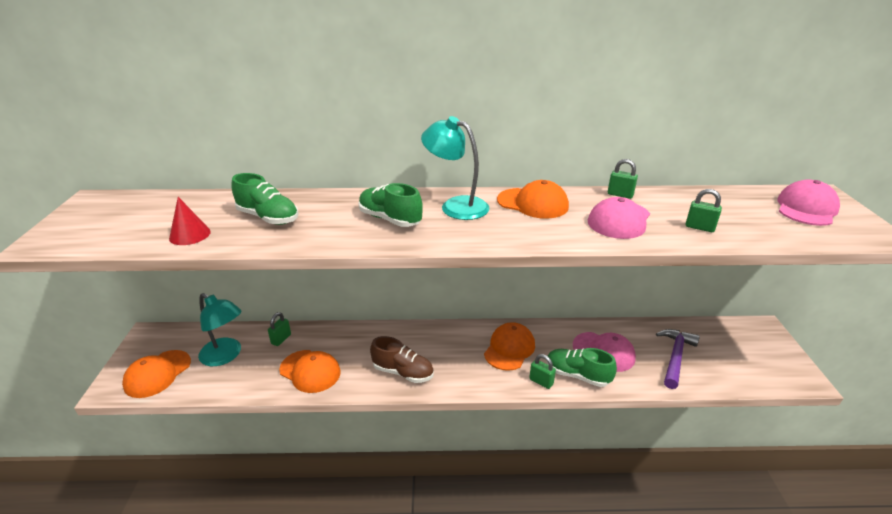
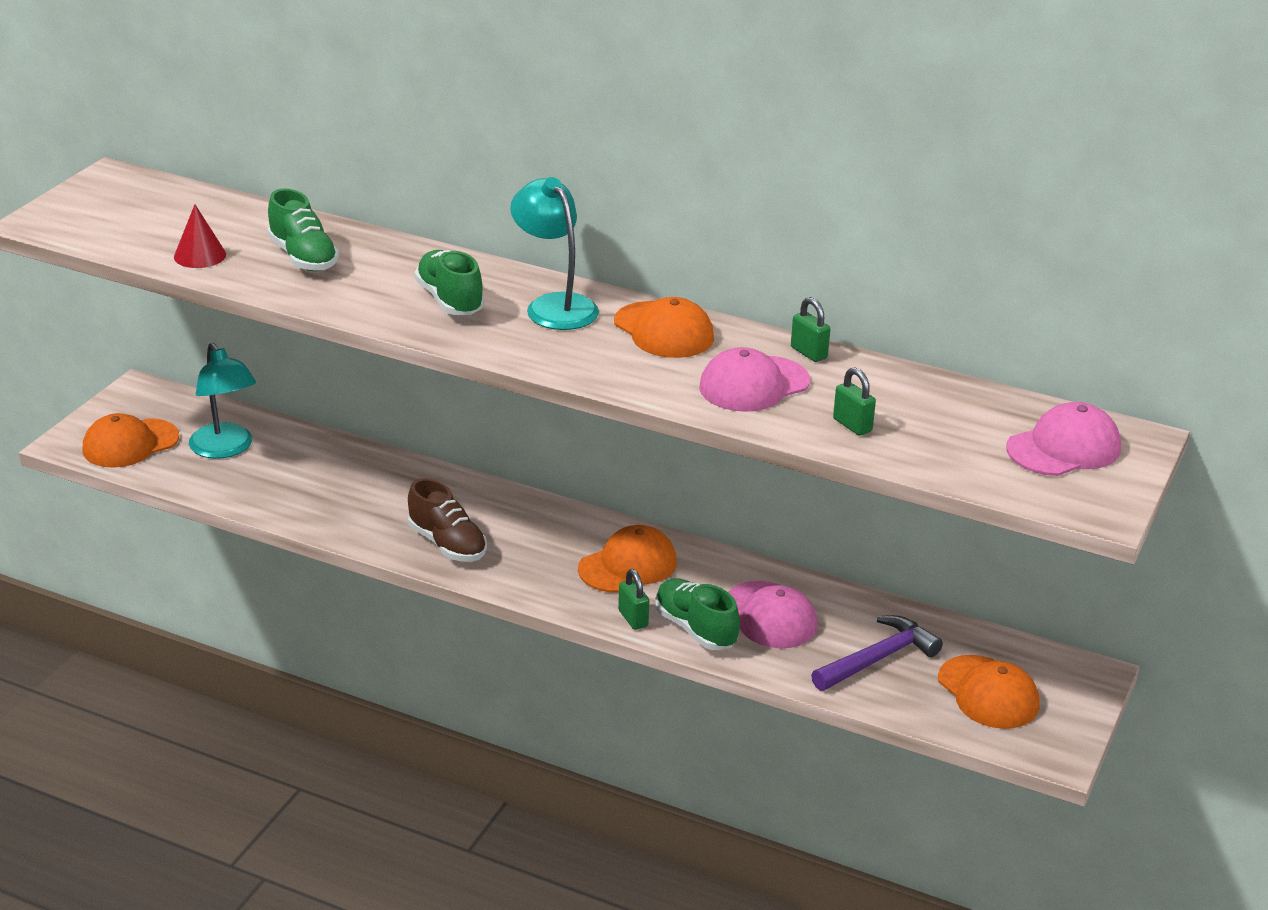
camera: 25 degrees right, 0 degrees up
(281, 339) = (310, 450): green padlock -> none
(310, 371) = (323, 503): orange cap -> orange cap (988, 693)

